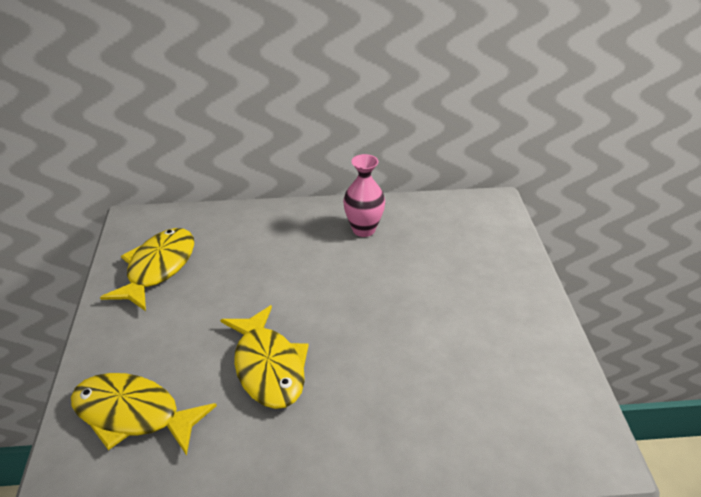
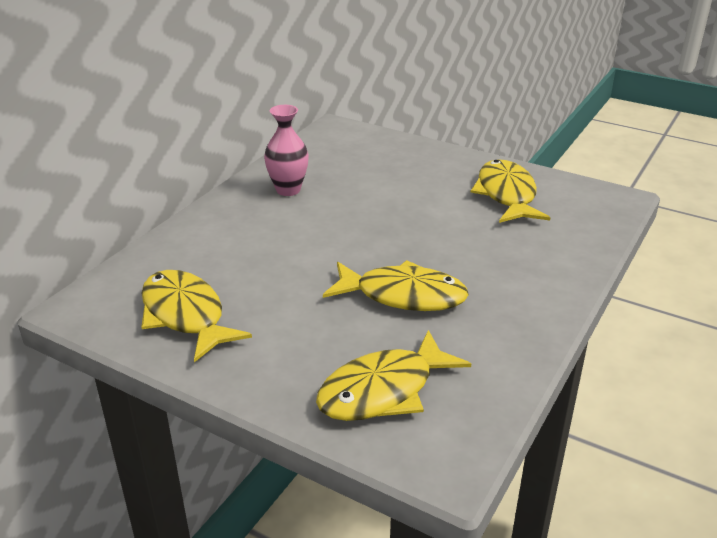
camera: 55 degrees left, 5 degrees down
(503, 362) = (506, 195): none -> yellow fish

